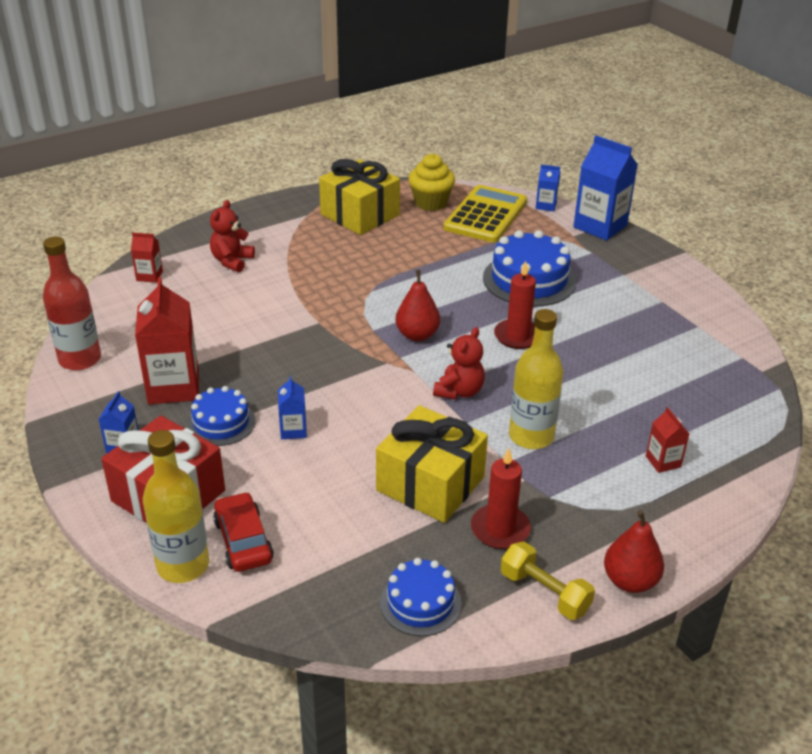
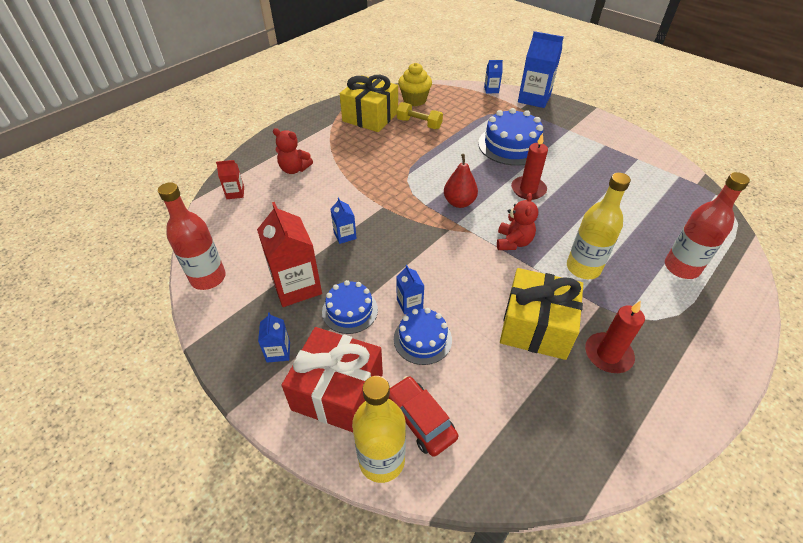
camera: 15 degrees left, 10 degrees up
(232, 261) = (294, 169): red teddy bear -> red teddy bear turned 75 degrees counterclockwise
(255, 345) = (345, 235): none -> blue carton
(420, 603) = (589, 441): blue cake -> blue cake (422, 339)
(485, 215) = (456, 103): yellow calculator -> none
(544, 592) = (672, 404): yellow dumbbell -> yellow dumbbell (419, 124)
(630, 581) = (723, 376): red pear -> none
(663, 461) = (681, 267): red carton -> red bottle

